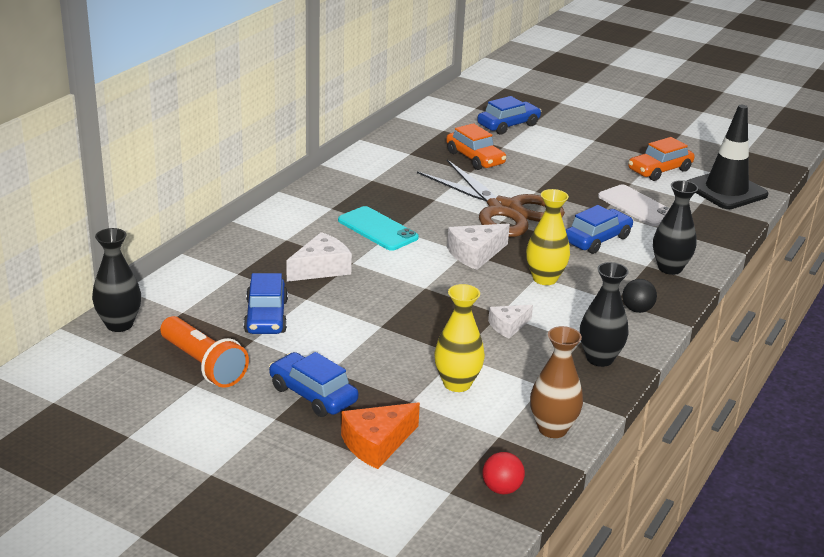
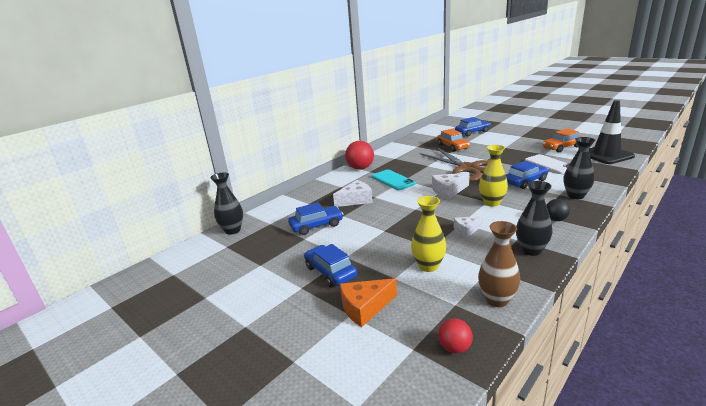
camera: 15 degrees right, 5 degrees down
(203, 365) = (270, 253): orange flashlight -> none
(266, 317) = (316, 225): blue car -> blue car turned 120 degrees counterclockwise
(313, 200) = (360, 168): none -> red ball

